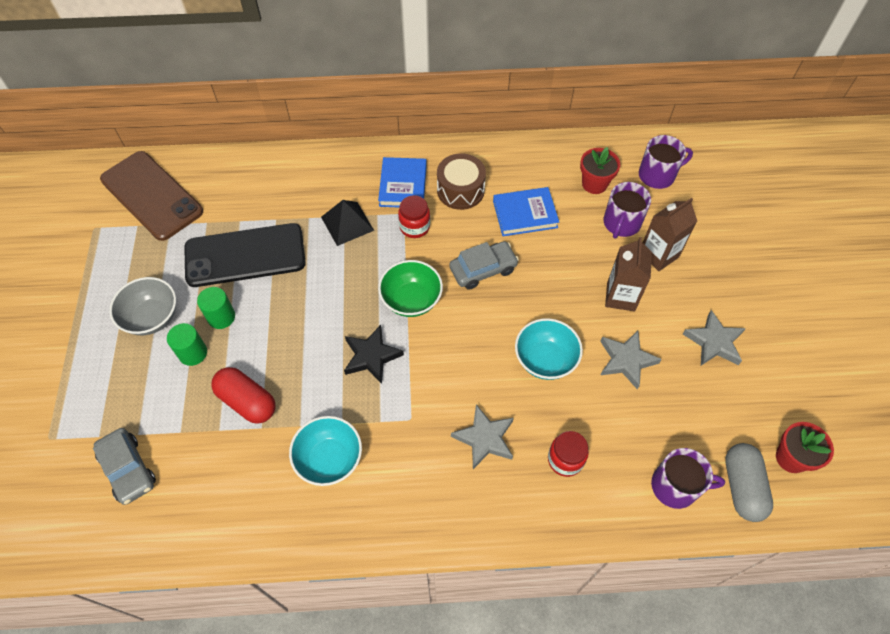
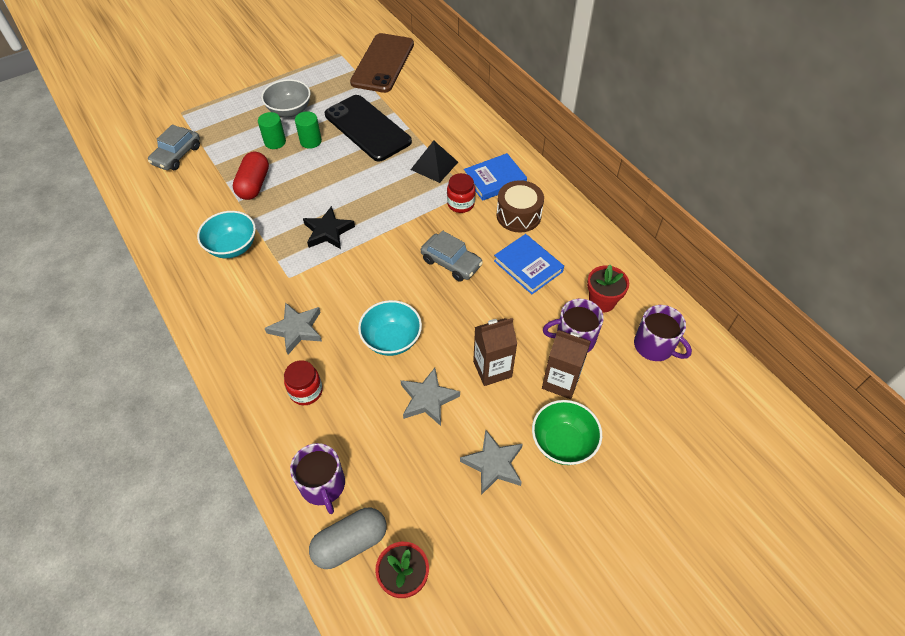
camera: 60 degrees right, 5 degrees down
(411, 300) = (392, 232): green bowl -> green bowl (563, 443)

